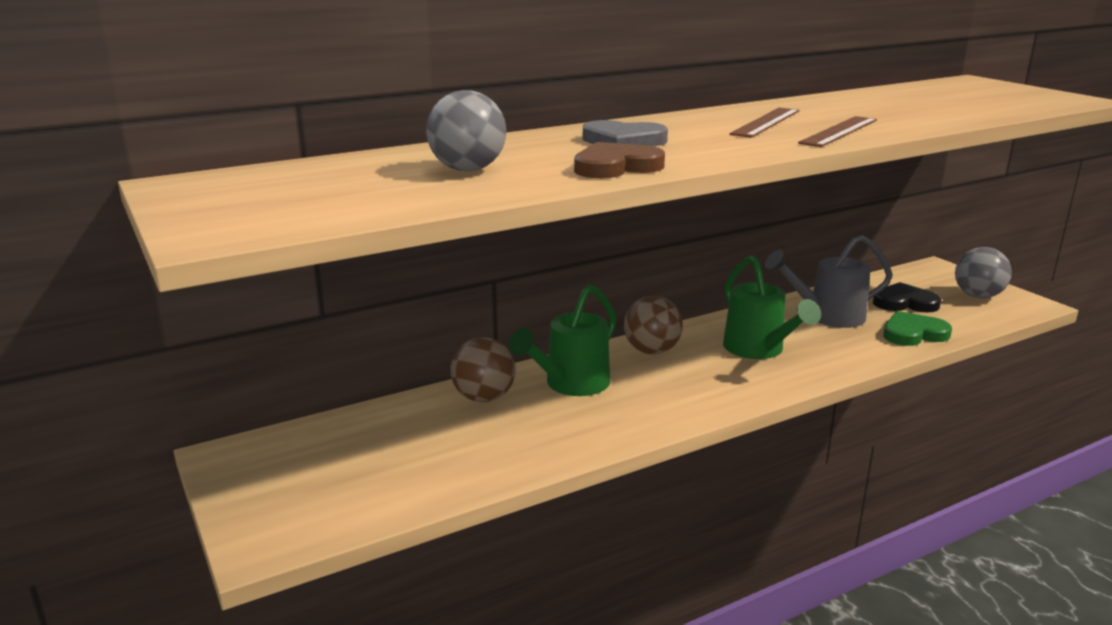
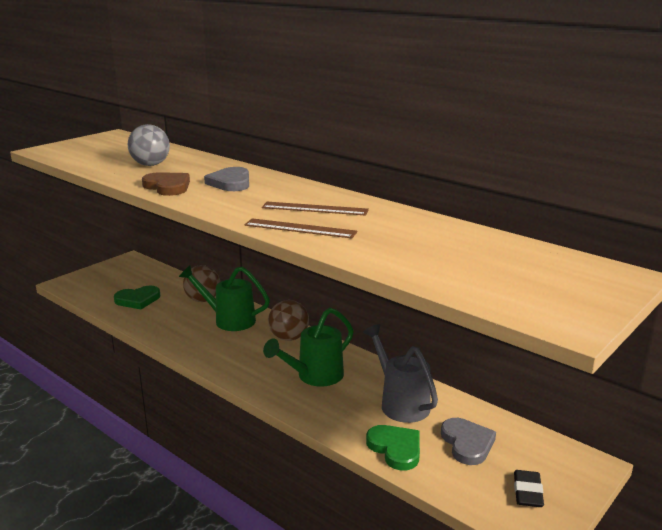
camera: 70 degrees right, 0 degrees up
(431, 458) = (138, 300): none -> green heart
(904, 302) = (467, 443): black heart -> grey heart
(977, 296) = (527, 492): grey ball -> black eraser

